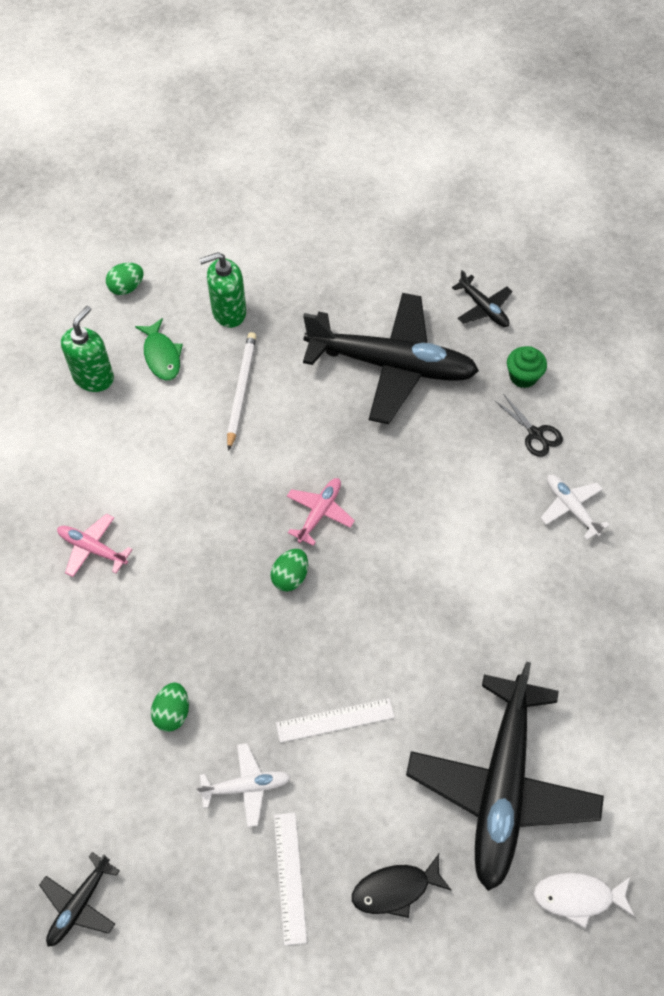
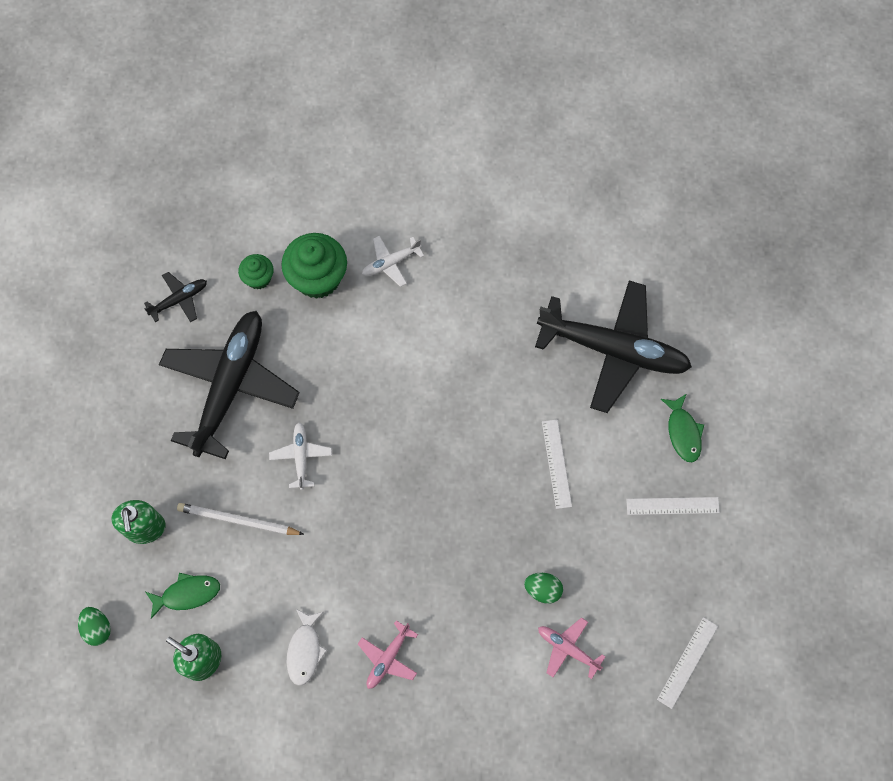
camera: 85 degrees left, 10 degrees up
(80, 903) = (687, 662): black plane -> white ruler
(245, 786) = (605, 534): white plane -> white plane (301, 457)
(290, 577) = (431, 489): green egg -> none
(319, 513) = (374, 461): pink plane -> pink plane (568, 649)
(395, 889) = (683, 432): black fish -> green fish
(535, 434) = (318, 278): black scissors -> green cupcake
(577, 897) = (691, 312): white fish -> white fish (305, 650)

